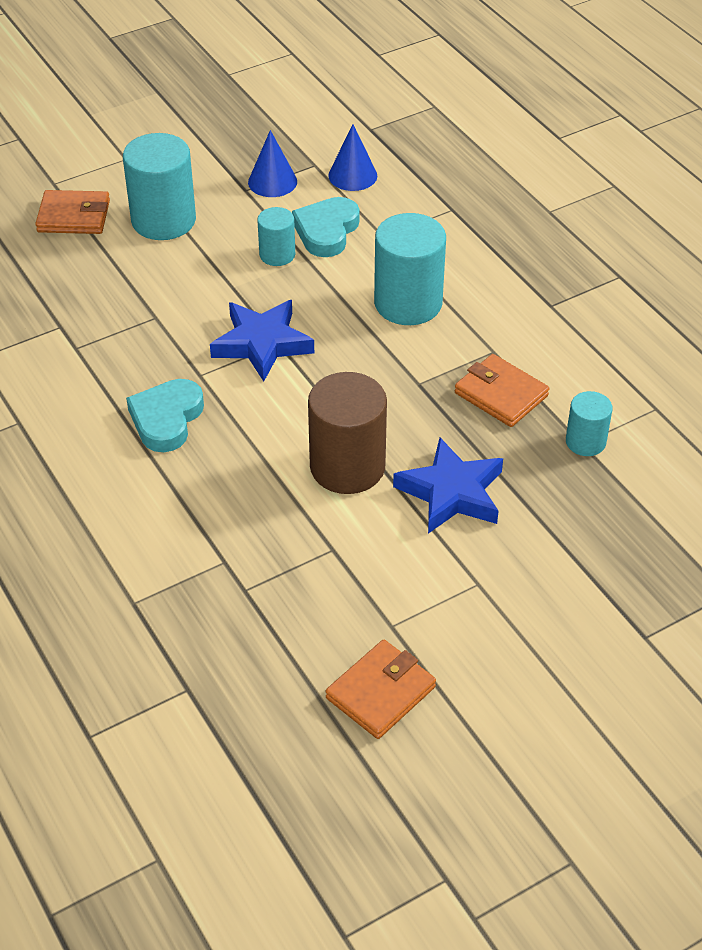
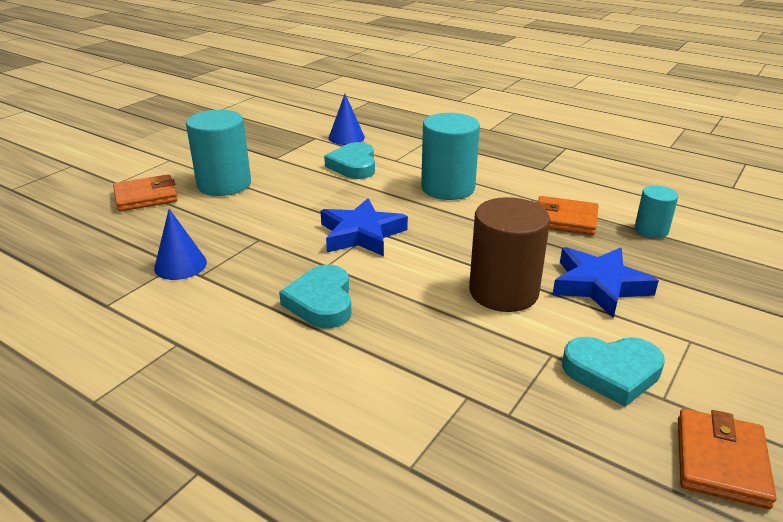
camera: 25 degrees left, 15 degrees down
(272, 182) = (292, 150): blue cone -> blue cone (180, 265)
(277, 255) = (328, 184): turquoise cylinder -> none
(370, 587) = (612, 372): none -> turquoise heart

